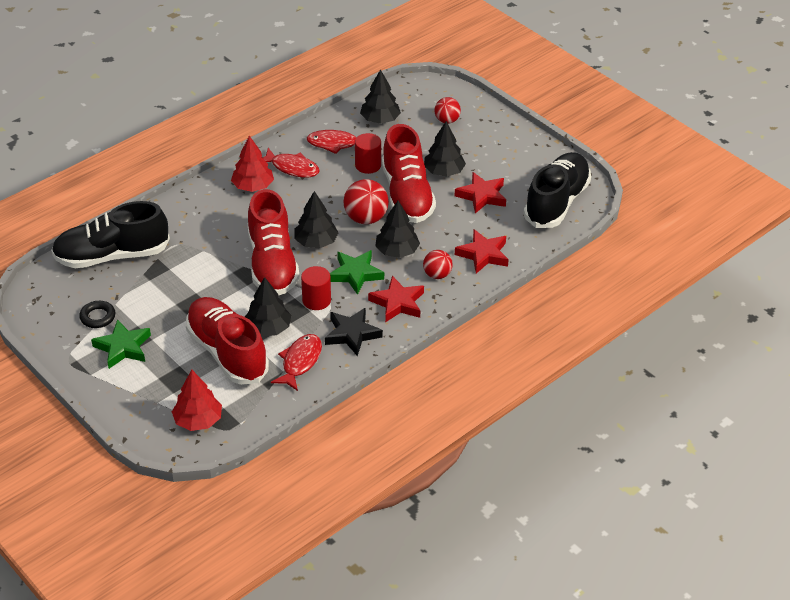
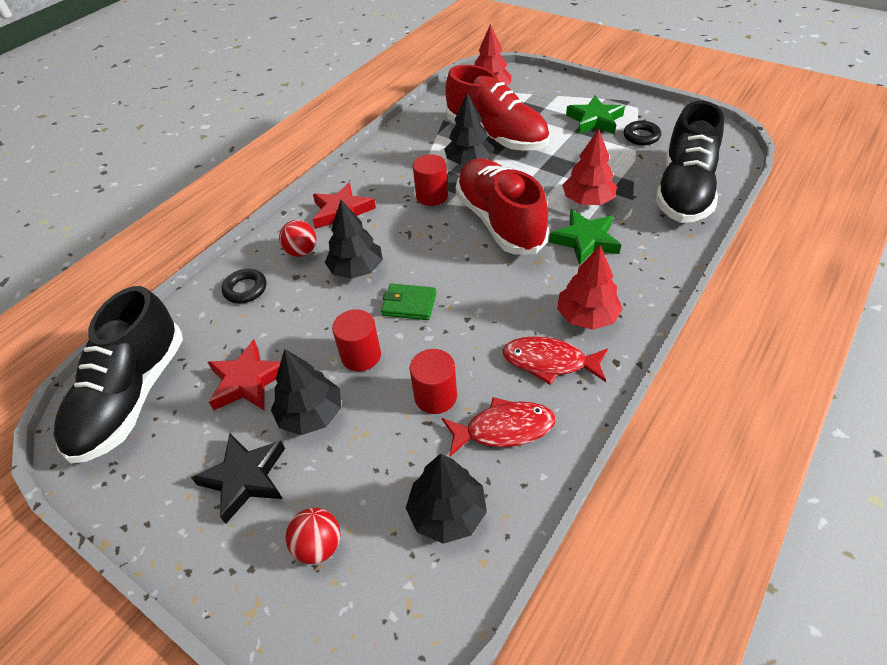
camera: 170 degrees right, 5 degrees up
(112, 256) = (684, 190): black shoe -> black shoe turned 135 degrees clockwise
(192, 265) = (587, 200): none -> red tree
(300, 362) = (424, 143): red fish -> none
(316, 242) = (461, 258): black tree -> none
(352, 334) = (382, 174): black star -> black star (245, 478)
(355, 274) = (398, 231): green star -> green star (585, 240)
(366, 218) = (409, 304): red ball -> green wallet
(407, 195) = (361, 356): red shoe -> red cylinder
(483, 254) = (245, 289): red star -> black ring

